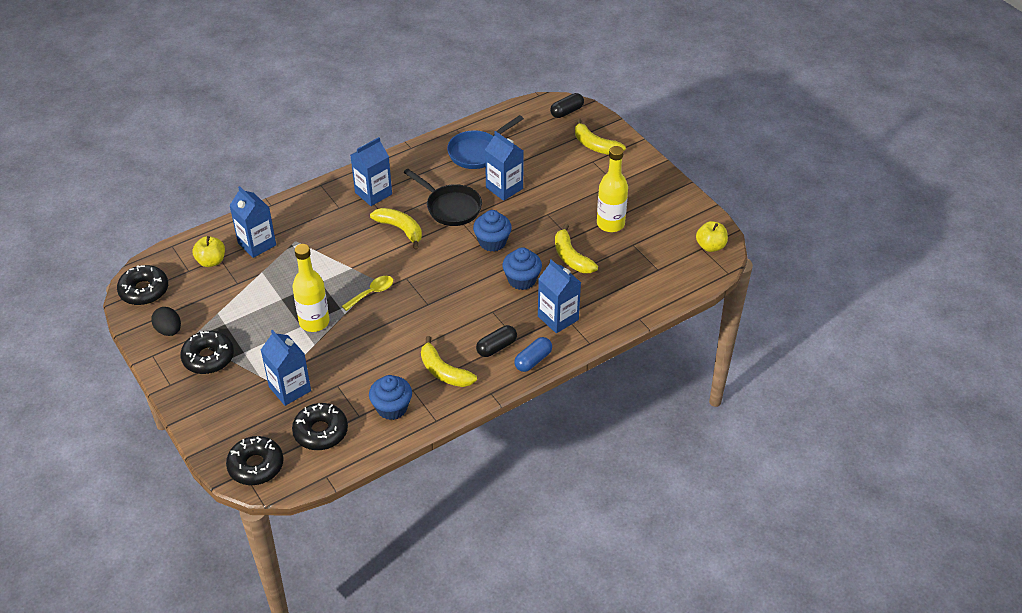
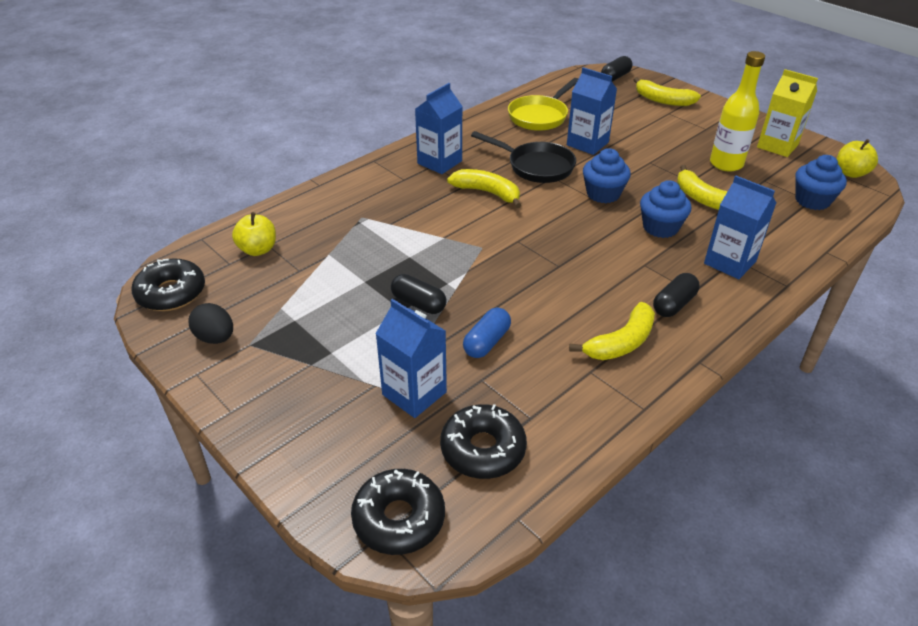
camera: 10 degrees left, 5 degrees down
(208, 358) = (281, 366): black donut -> none
(257, 244) = (313, 225): blue carton -> none
(314, 322) = (418, 303): yellow bottle -> black capsule
(372, 293) = (481, 261): yellow spoon -> none
(392, 408) = (573, 400): blue cupcake -> blue cupcake (812, 200)
(444, 371) = (621, 342): yellow banana -> yellow banana turned 75 degrees counterclockwise
(477, 152) = (540, 116): blue pan -> yellow pan
(533, 360) = (730, 314): blue capsule -> blue capsule (487, 342)
(666, 210) = (777, 146): none -> yellow carton

